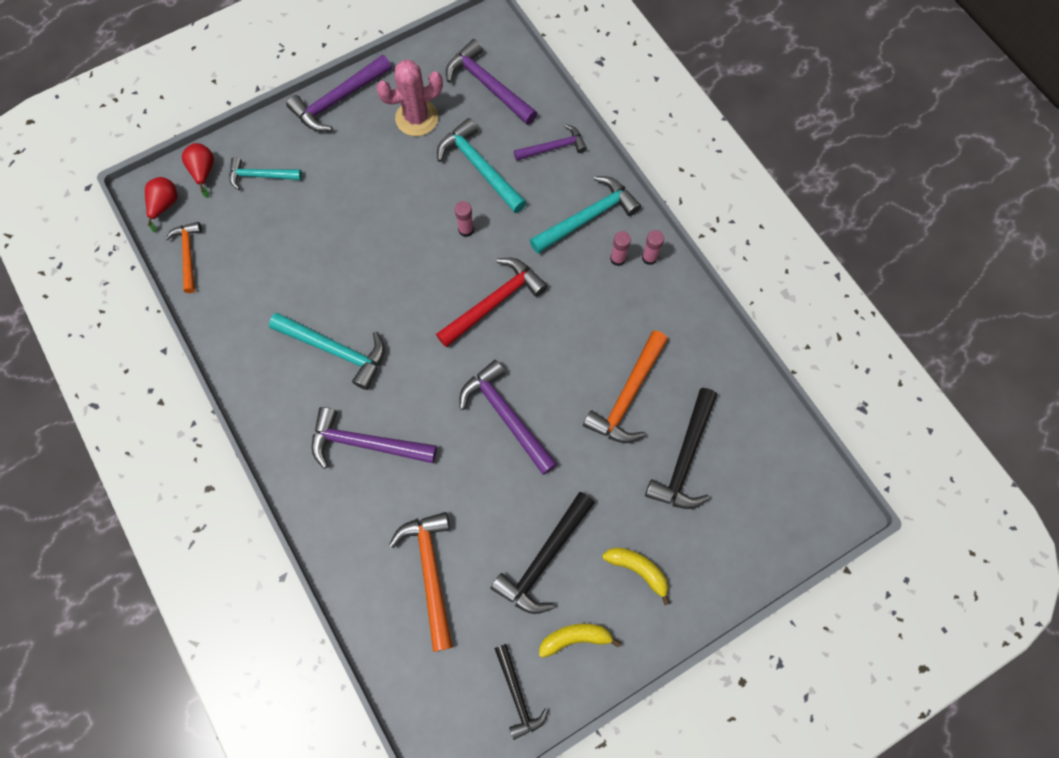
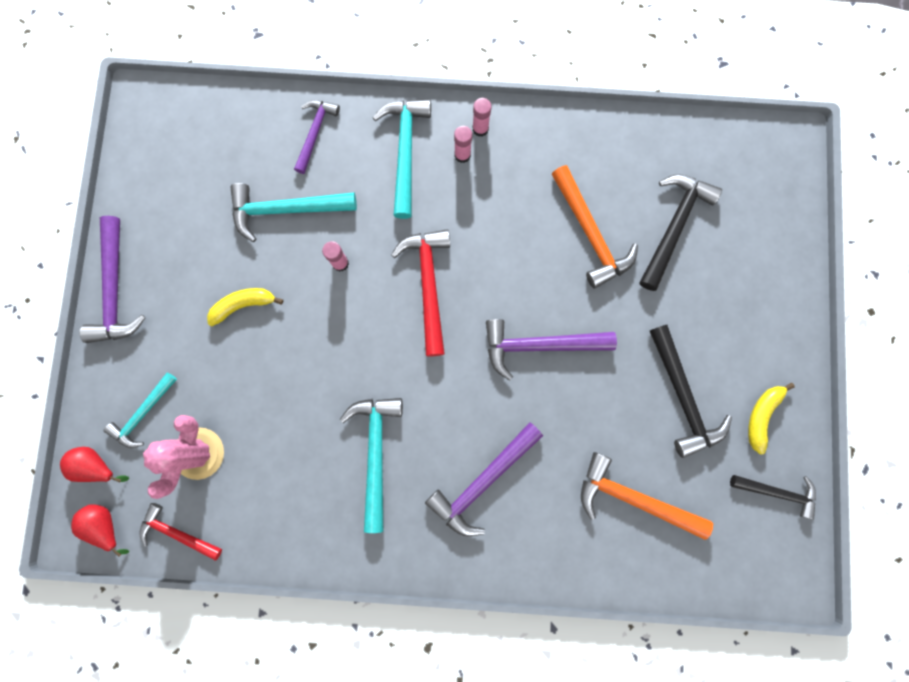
camera: 55 degrees left, 10 degrees up
(188, 255) = (177, 533): orange hammer -> red hammer
(335, 350) = (375, 453): turquoise hammer -> turquoise hammer turned 60 degrees counterclockwise
(417, 118) = (192, 231): pink cactus -> pink cactus (199, 453)
(488, 86) = (207, 146): purple hammer -> none
(638, 570) = (739, 328): yellow banana -> yellow banana (243, 305)
(685, 458) = (673, 227): black hammer -> black hammer turned 120 degrees counterclockwise

